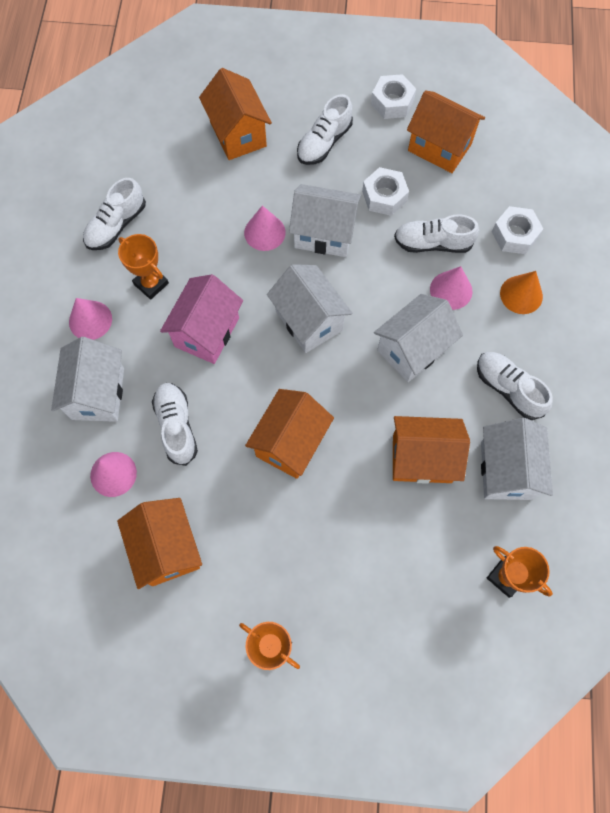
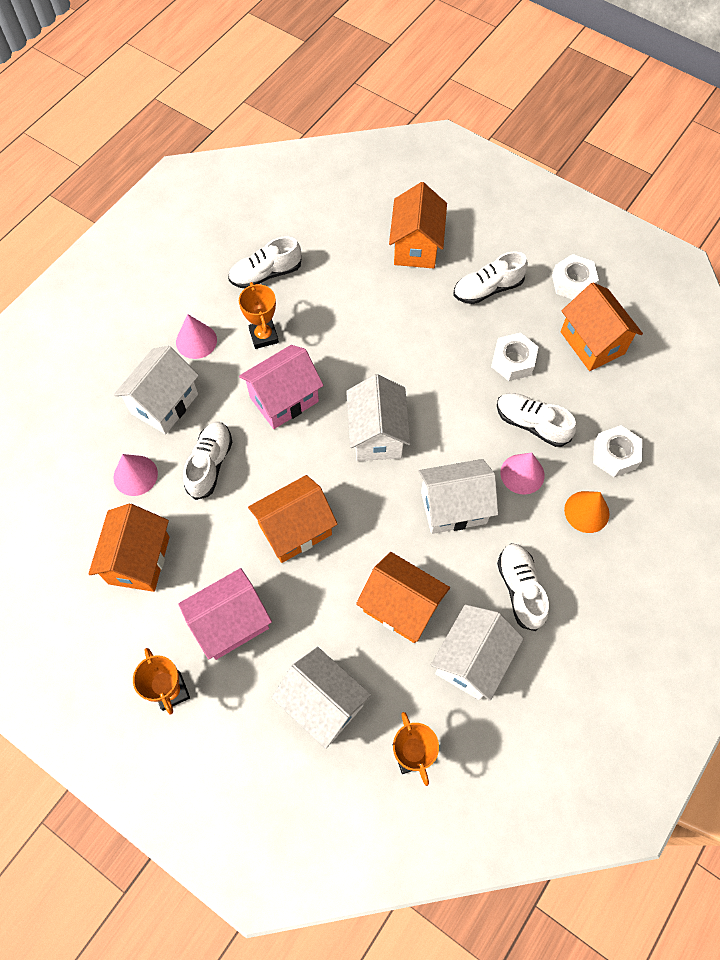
camera: 30 degrees right, 5 degrees down
(264, 232) = (386, 340): pink cone -> none
(286, 556) = (231, 623): none -> pink house
(324, 234) = (437, 367): white house -> white house (323, 703)

